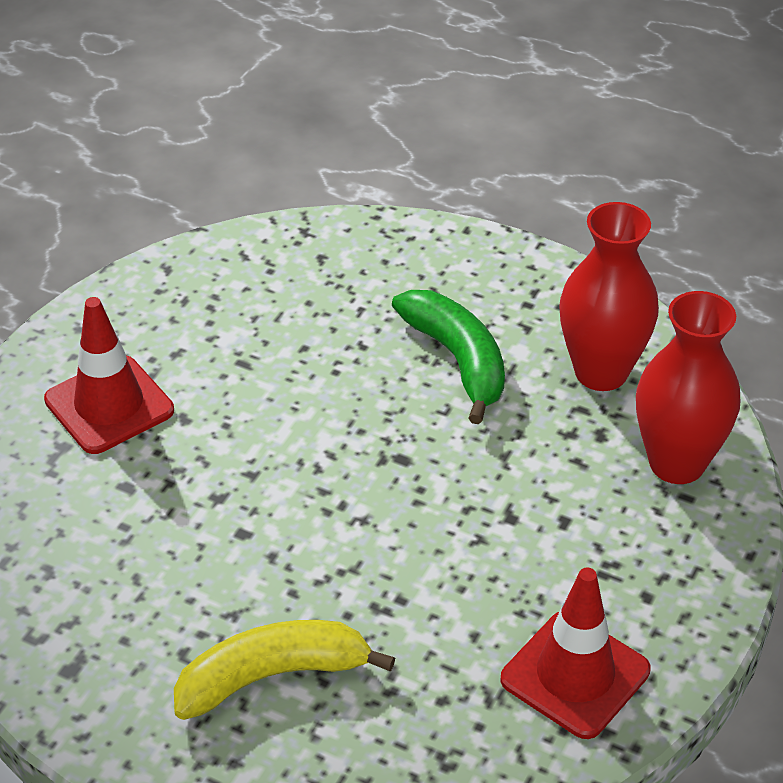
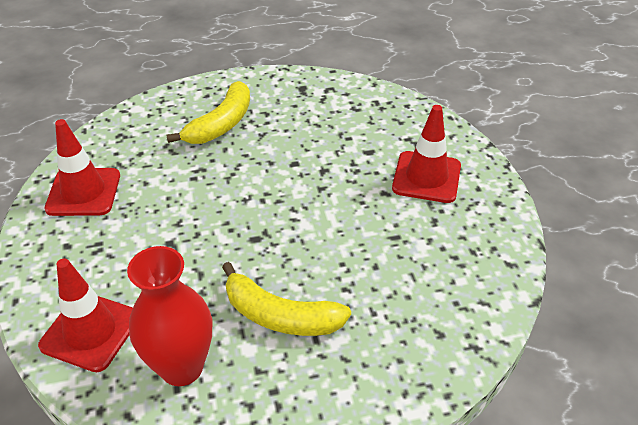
camera: 140 degrees right, 0 degrees up
(457, 360) = (280, 315): green banana -> yellow banana
(677, 463) = (90, 331): red vase -> red traffic cone

